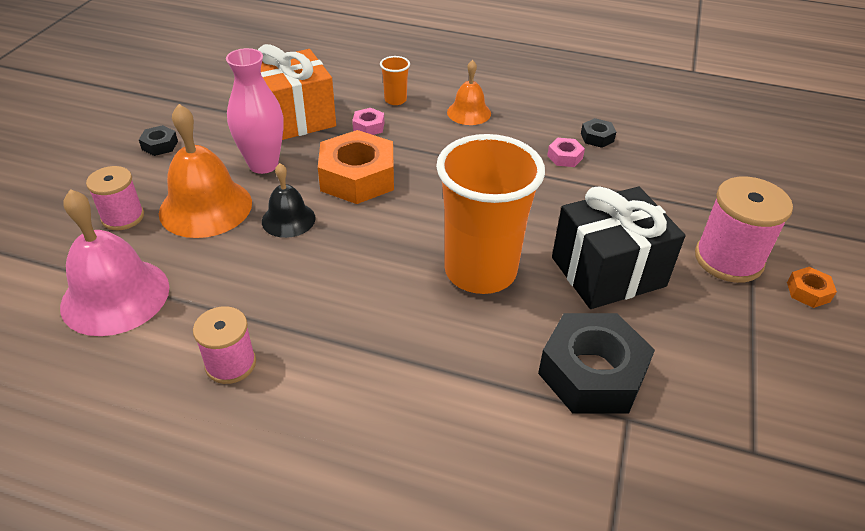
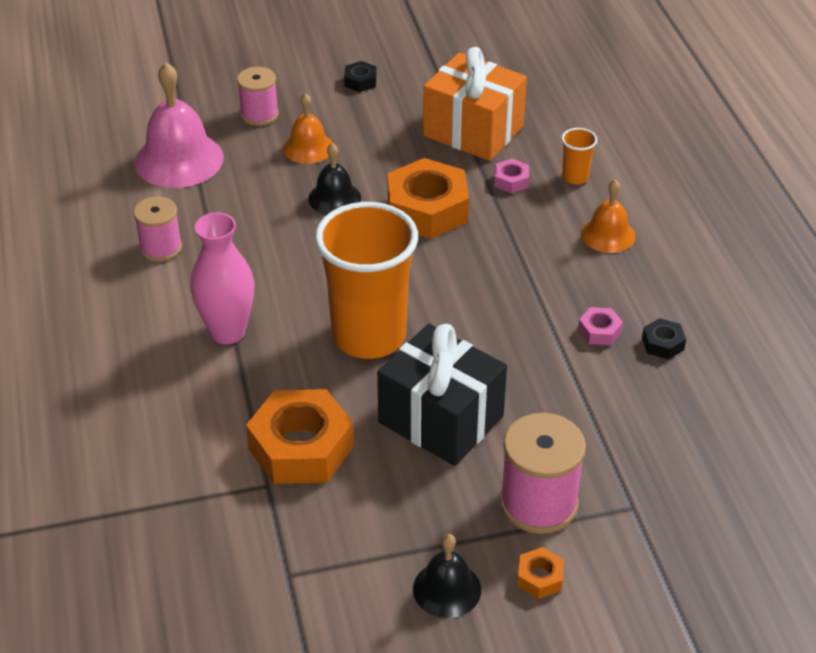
camera: 60 degrees right, 0 degrees up
(205, 207) = (308, 147): orange bell -> orange bell, size x0.58
(263, 164) = (391, 148): pink vase -> pink vase (228, 332)
(592, 373) = (301, 447): black nut -> orange nut
(805, 349) = (447, 589): none -> black bell

